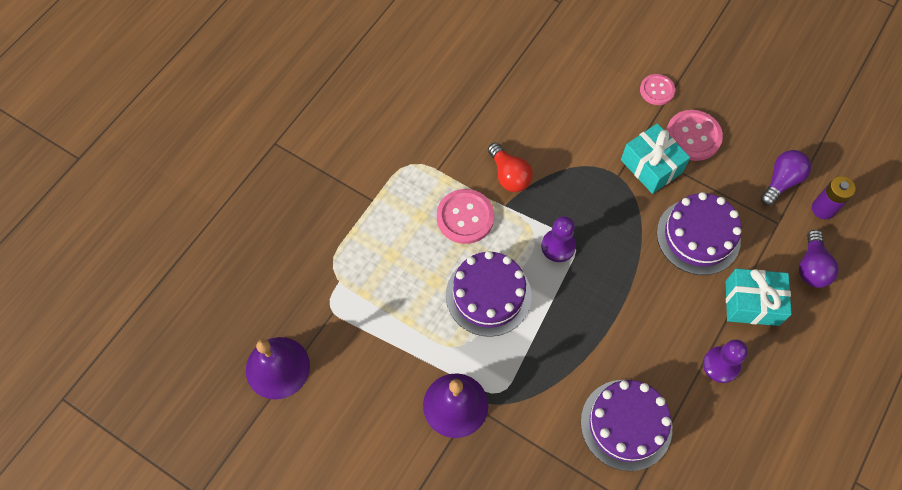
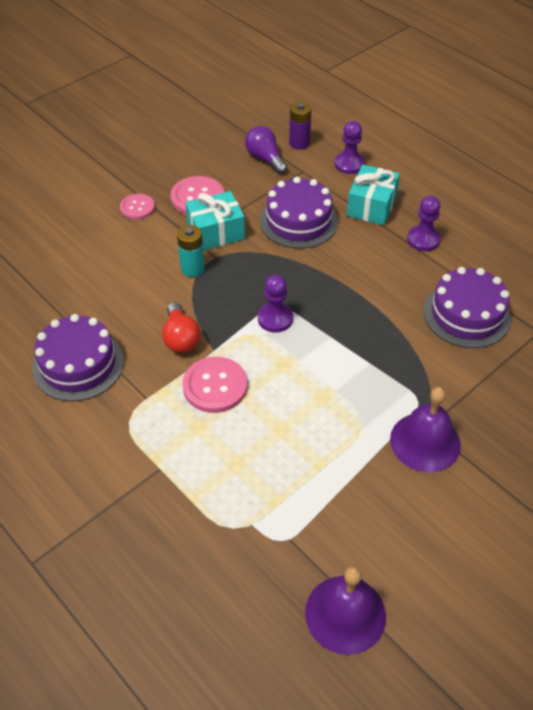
camera: 75 degrees left, 15 degrees down
(488, 295) = (311, 386): purple cake -> purple cake (78, 364)
(509, 175) = (181, 338): red light bulb -> red light bulb turned 90 degrees clockwise
(595, 160) = (192, 268): none -> turquoise battery
(811, 267) = (349, 164): purple light bulb -> purple pawn

